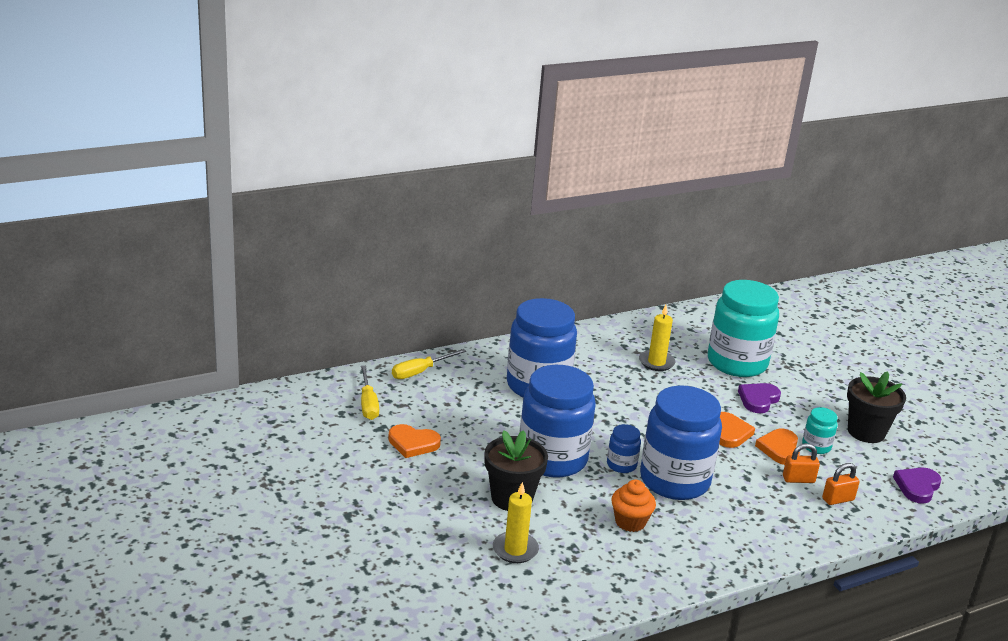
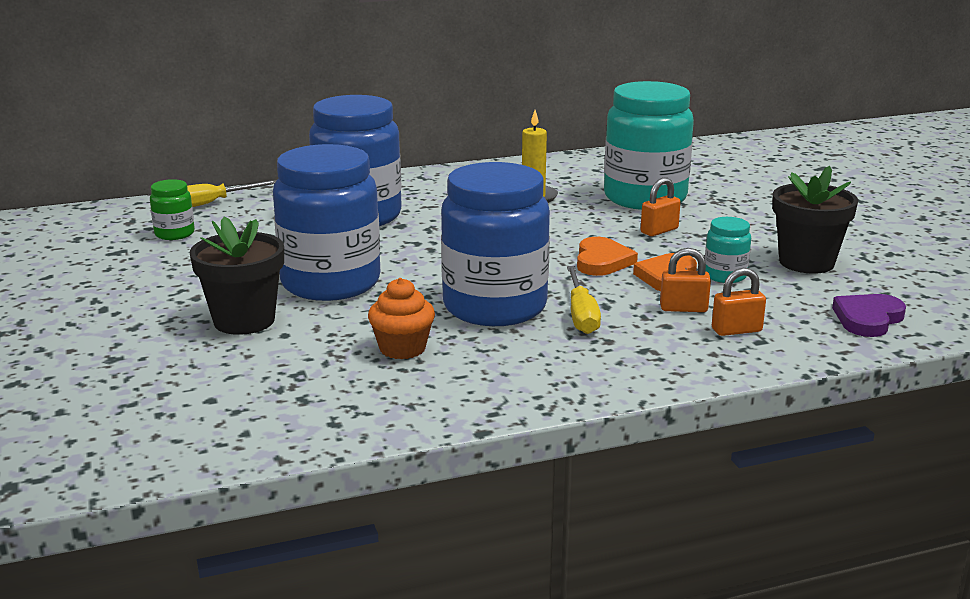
camera: 10 degrees right, 5 degrees down
(368, 404) = (119, 230): yellow screwdriver -> yellow screwdriver (581, 315)
(412, 407) = (174, 234): none -> green jar
(413, 443) = (148, 266): orange heart -> none
(515, 550) = (209, 375): yellow candle -> none
(621, 465) = (426, 290): blue jar -> none
(758, 399) = (659, 231): purple heart -> orange padlock

